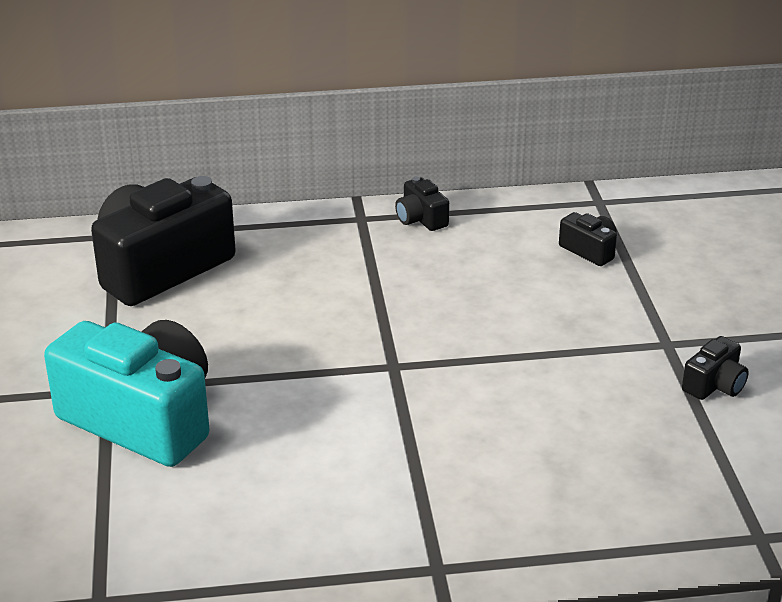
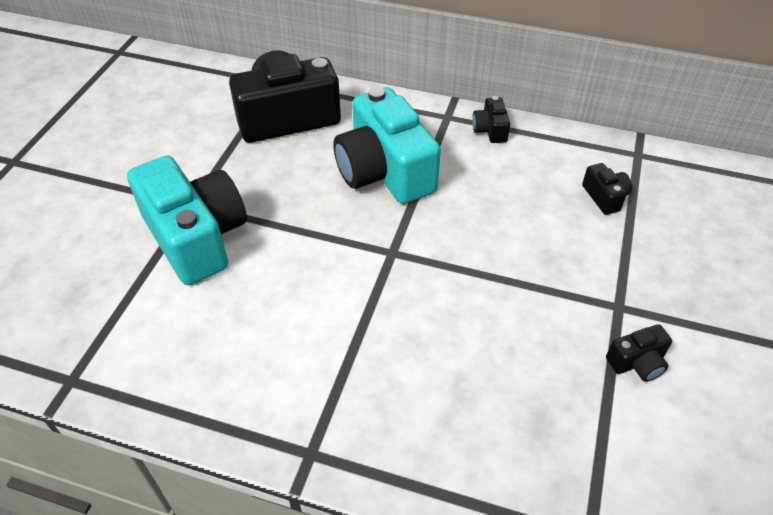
camera: 25 degrees right, 15 degrees up
(326, 291) = (385, 171): none -> turquoise camera

